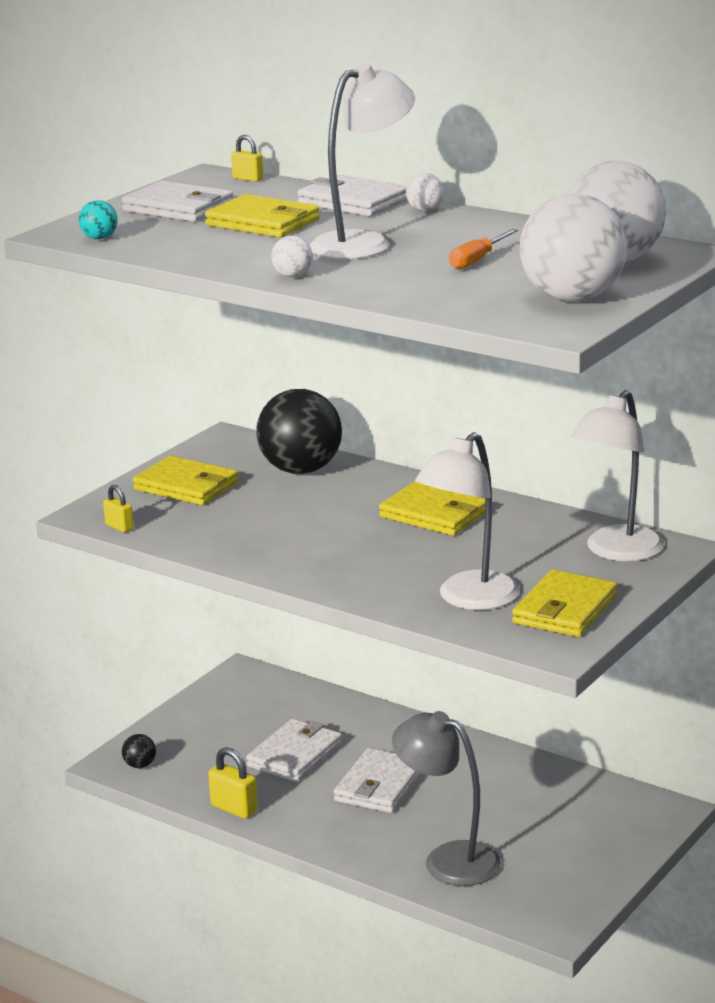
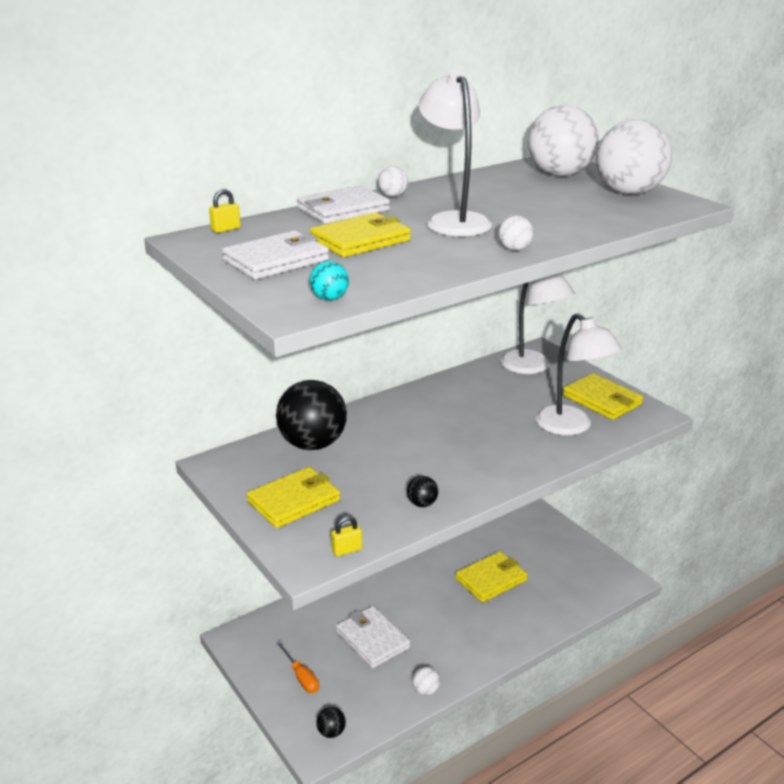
camera: 70 degrees left, 5 degrees up
(225, 545) = (422, 504): none -> black ball
(234, 808) = (426, 690): yellow padlock -> white ball
(379, 786) = (437, 609): white wallet -> none
(434, 514) = (434, 410): yellow wallet -> yellow wallet (491, 579)
(448, 859) = (538, 603): grey lamp -> none
(477, 260) = (527, 200): orange screwdriver -> orange screwdriver (301, 677)

